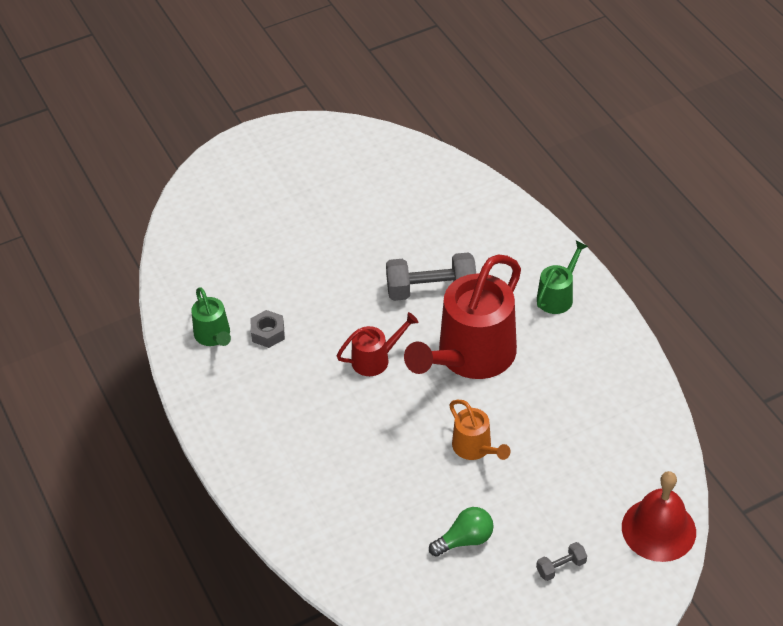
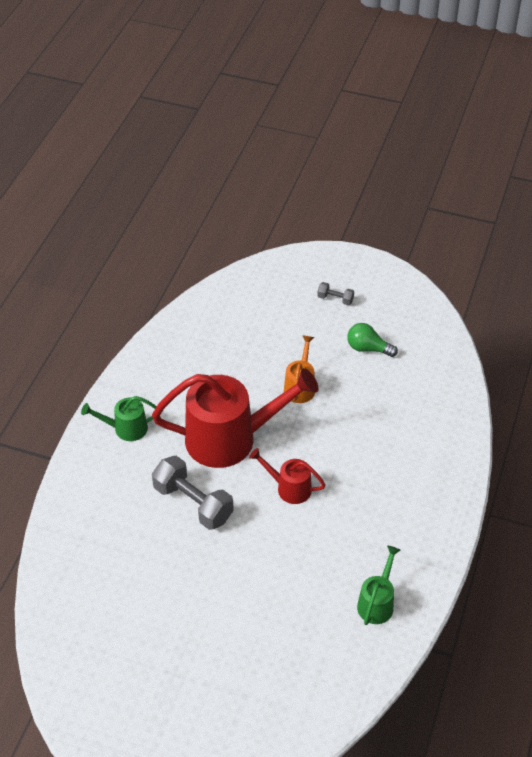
camera: 135 degrees left, 0 degrees up
(268, 333) = (337, 570): grey nut -> none
(658, 529) = (263, 276): red bell -> none

